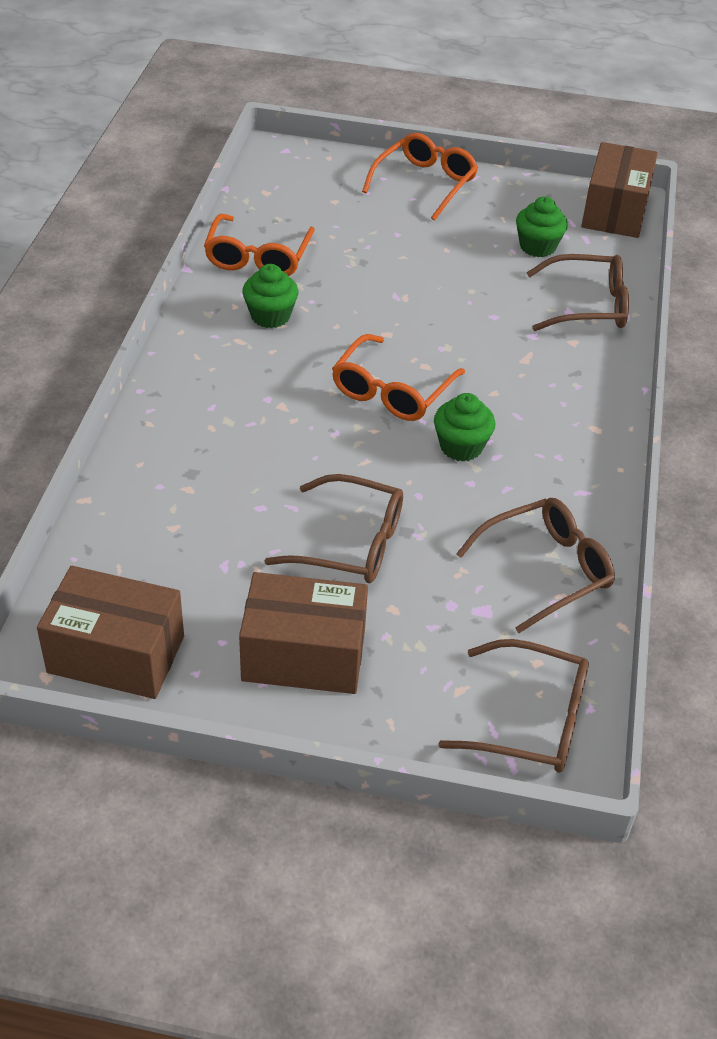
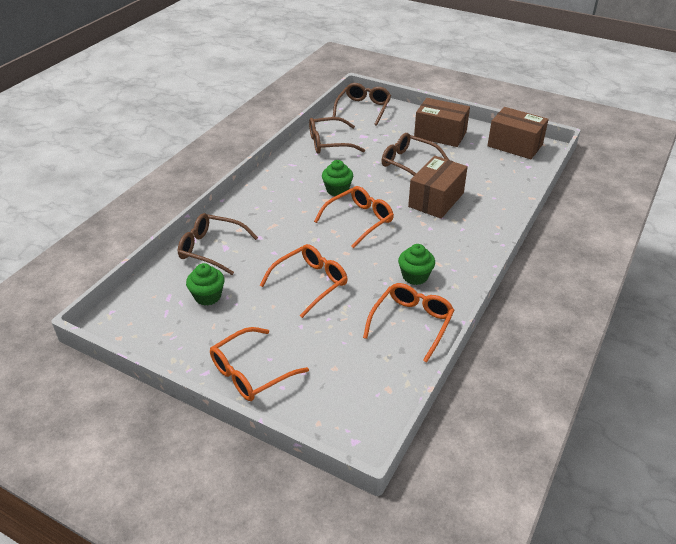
camera: 160 degrees left, 5 degrees down
(414, 283) = (310, 283): none -> orange glasses
(531, 720) = (363, 108): brown glasses -> brown glasses turned 75 degrees clockwise
(614, 211) = (126, 316): brown box -> brown box (436, 200)

